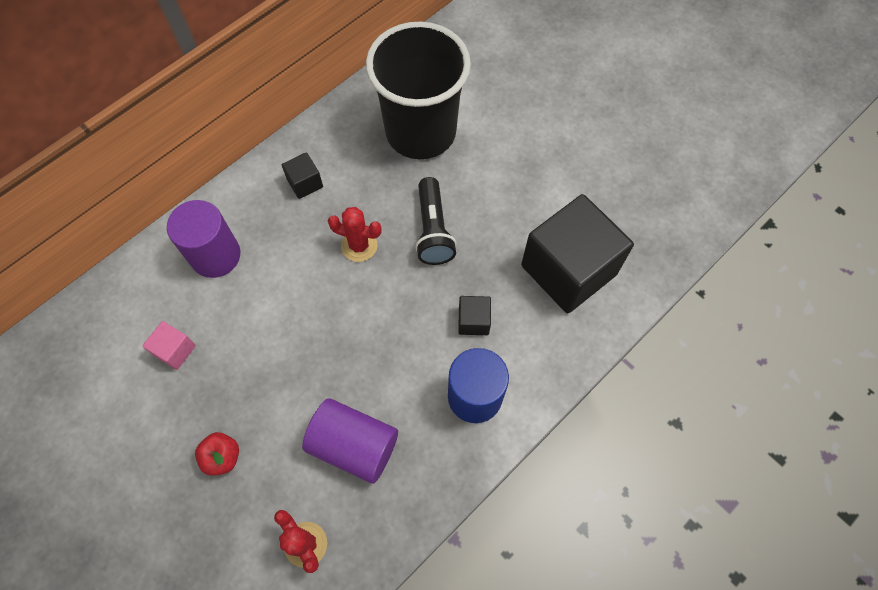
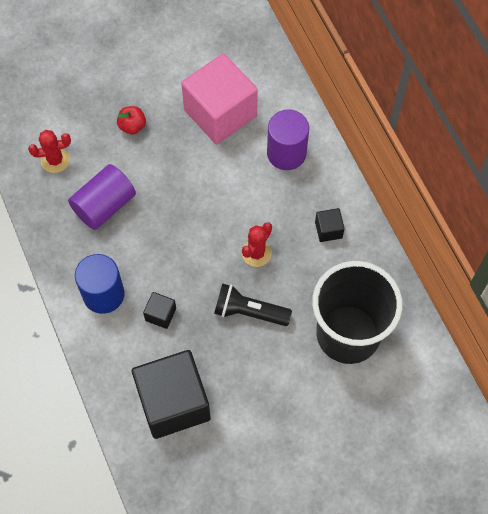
camera: 110 degrees right, 0 degrees up
(175, 350) = (220, 113): pink cube -> pink cube, size x2.38

